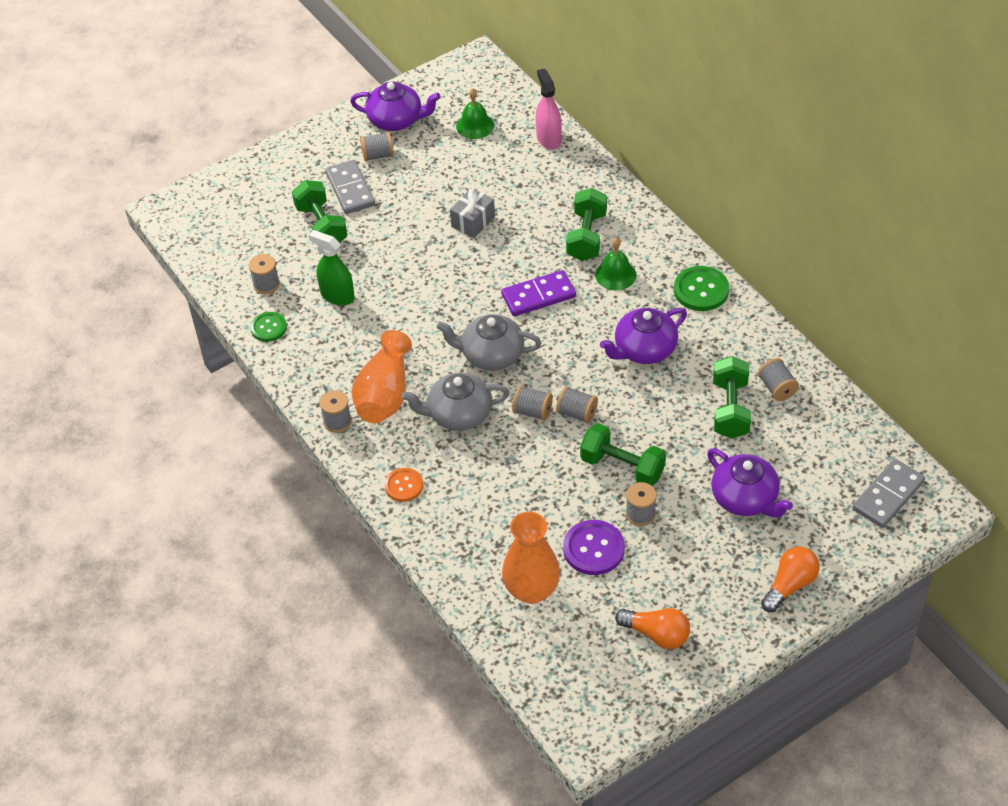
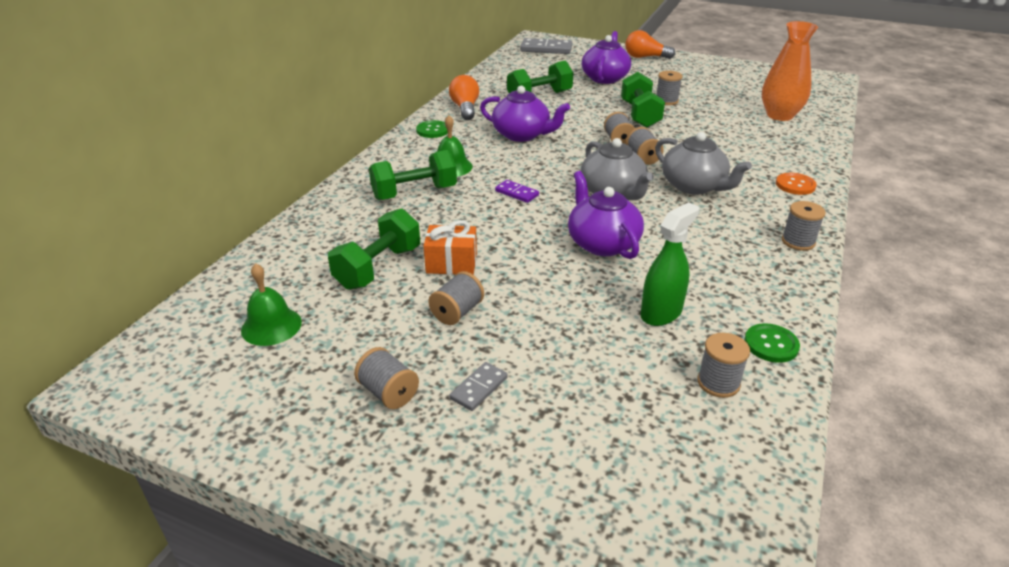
camera: 125 degrees left, 15 degrees down
(321, 226) = (571, 382): green dumbbell -> green dumbbell (378, 268)
(337, 296) = (661, 313): green spray bottle -> green spray bottle turned 135 degrees counterclockwise
(350, 189) = (479, 388): grey domino -> grey domino, size x0.55
(384, 394) = (731, 229): orange vase -> none
(396, 120) = (295, 409): purple teapot -> purple teapot (602, 243)
(473, 222) = (451, 263): grey gift -> orange gift
(538, 296) = (517, 193): purple domino -> purple domino, size x0.55
(548, 139) = (270, 261): pink spray bottle -> none
(593, 549) = (716, 106): purple button -> none
(656, 634) = (737, 78): orange light bulb -> orange light bulb (465, 108)
(701, 290) = (433, 130): green button -> green button, size x0.65
(777, 388) = (501, 88): grey spool -> grey spool (457, 312)

